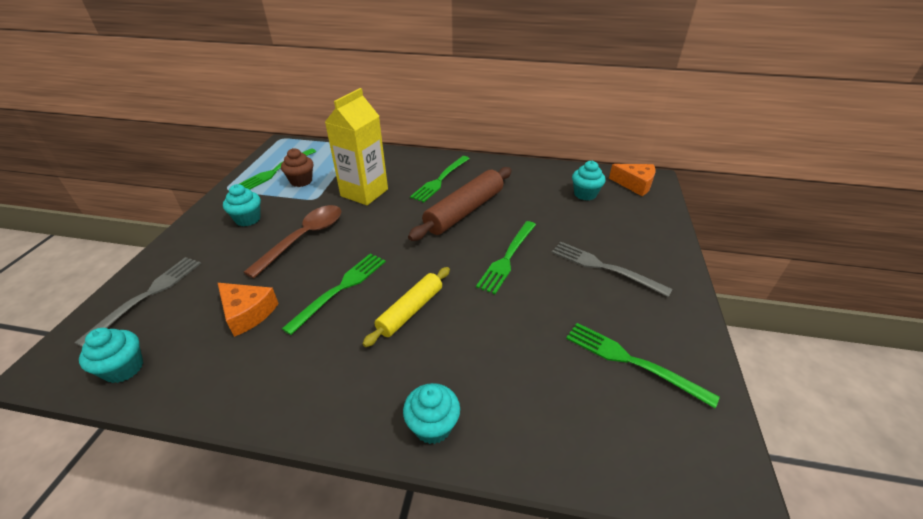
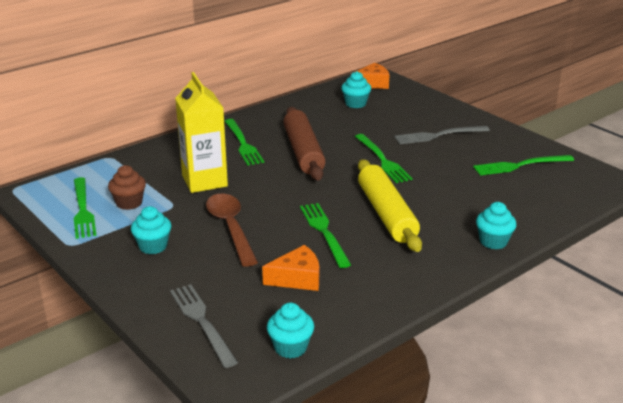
camera: 50 degrees left, 10 degrees down
(410, 310) = (386, 214): yellow rolling pin -> yellow rolling pin, size x1.58

